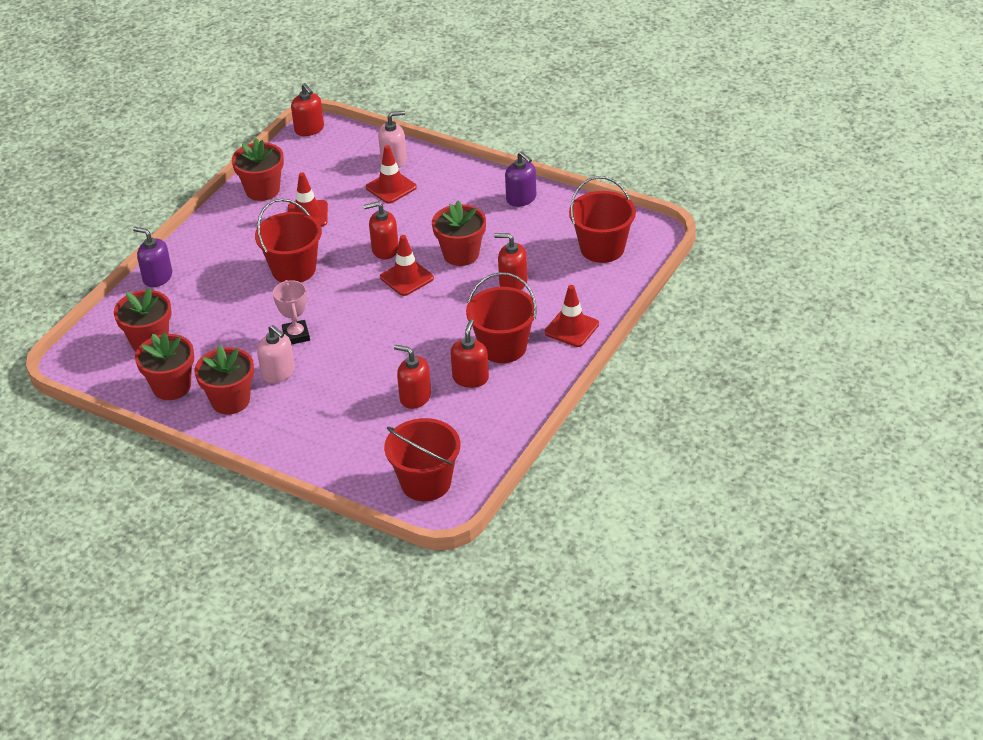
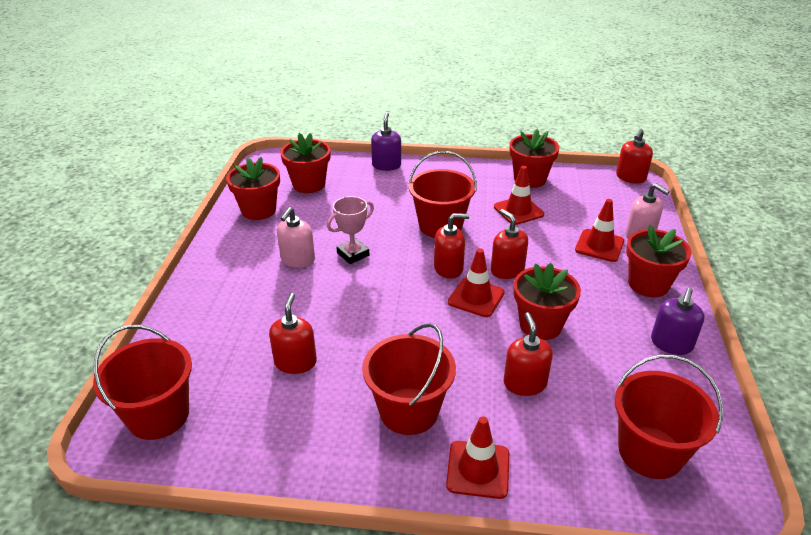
camera: 65 degrees right, 5 degrees down
(230, 400) = (251, 245): red flower pot -> red flower pot (648, 284)
(470, 378) = (343, 398): red soap dispenser -> red soap dispenser (448, 268)

